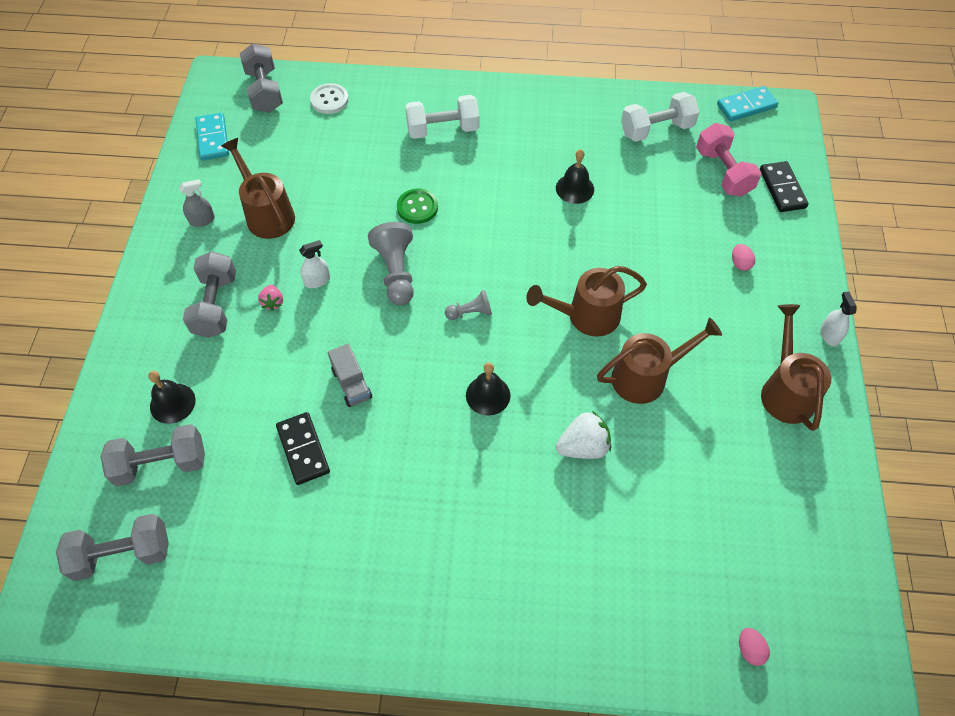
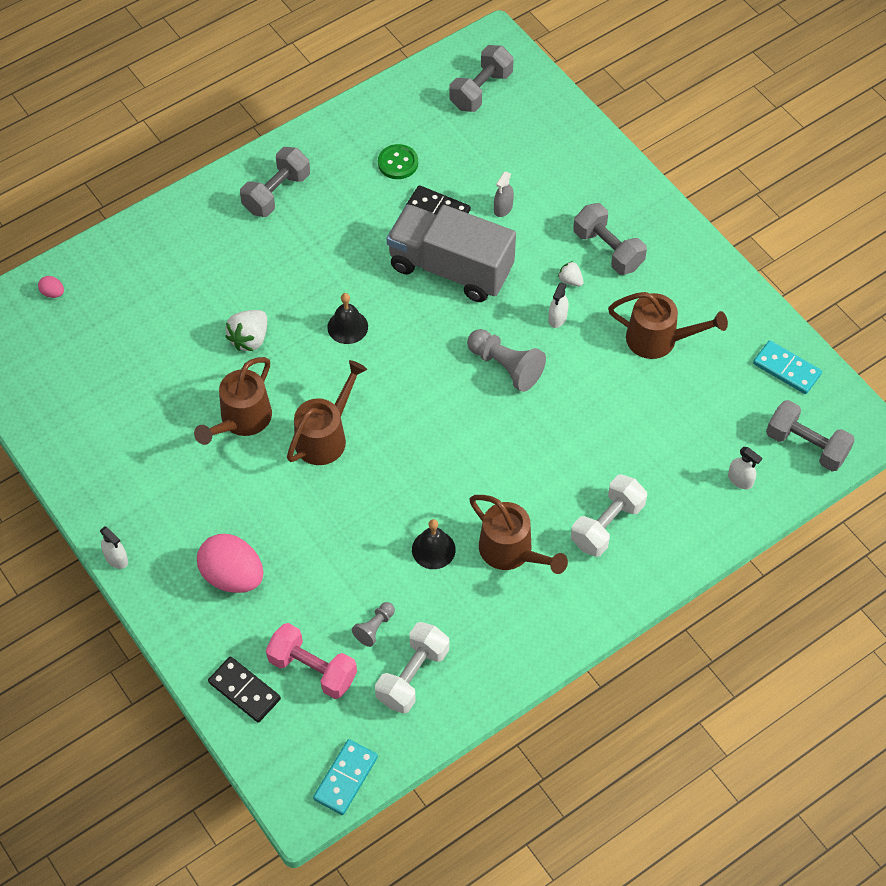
camera: 140 degrees right, 0 degrees up
(161, 464) = (518, 142): grey dumbbell -> grey dumbbell (276, 193)
(172, 403) = (555, 176): black bell -> none
(202, 220) = (701, 299): grey spray bottle -> grey spray bottle (503, 208)
(273, 302) = (570, 280): pink strawberry -> white strawberry
(329, 100) = (740, 480): white button -> white spray bottle
(352, 384) = (450, 268): grey truck -> grey truck, size x2.38
(417, 207) = (548, 432): green button -> green button (398, 163)
(470, 312) = (417, 376): grey pawn -> grey pawn (374, 628)
(740, 263) = (233, 576): pink egg -> pink egg, size x2.36
(785, 390) = (126, 484): brown watering can -> brown watering can (512, 552)

